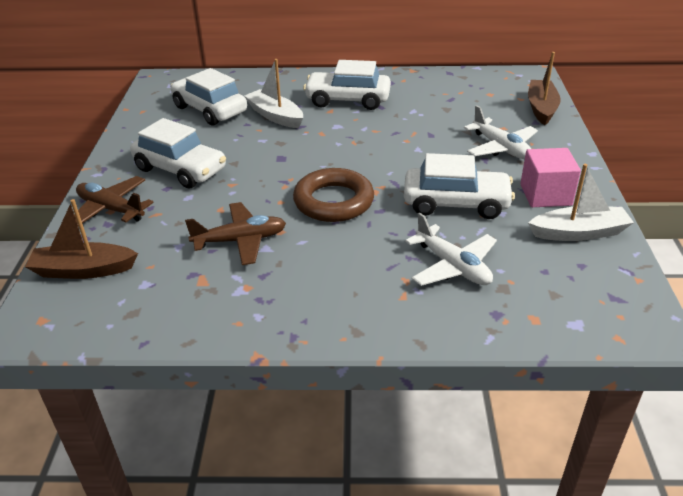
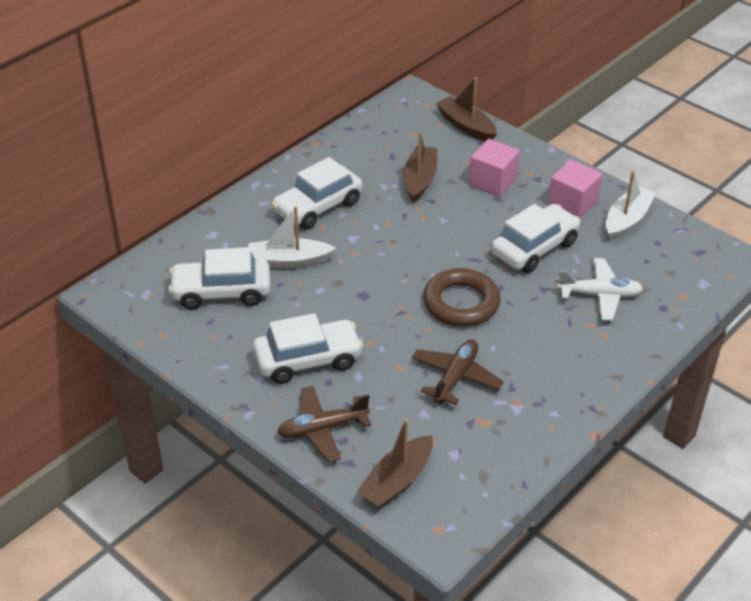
camera: 50 degrees left, 5 degrees up
(445, 120) = (420, 180): none -> brown boat
(500, 148) = (493, 181): white plane -> pink cube

